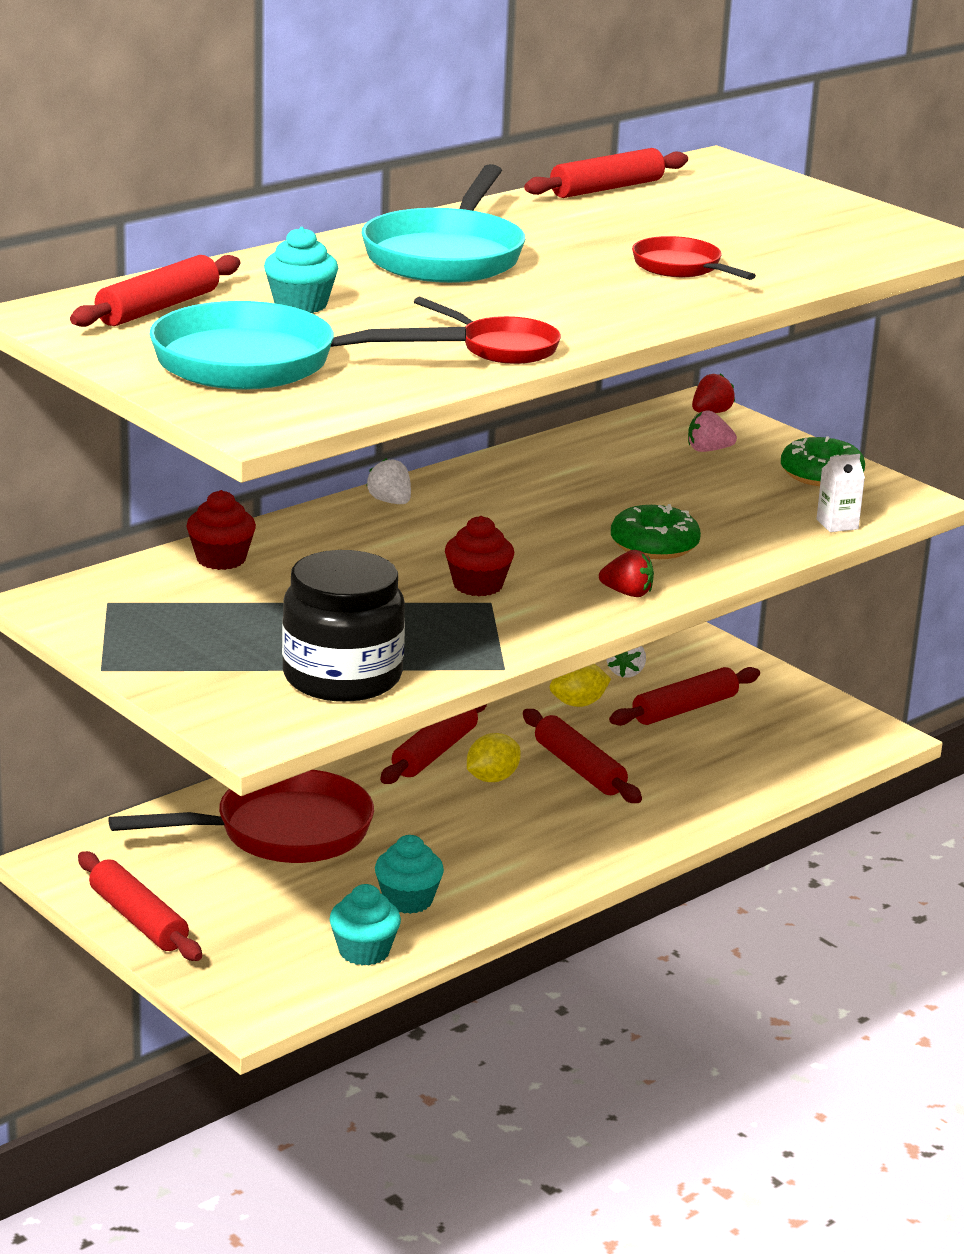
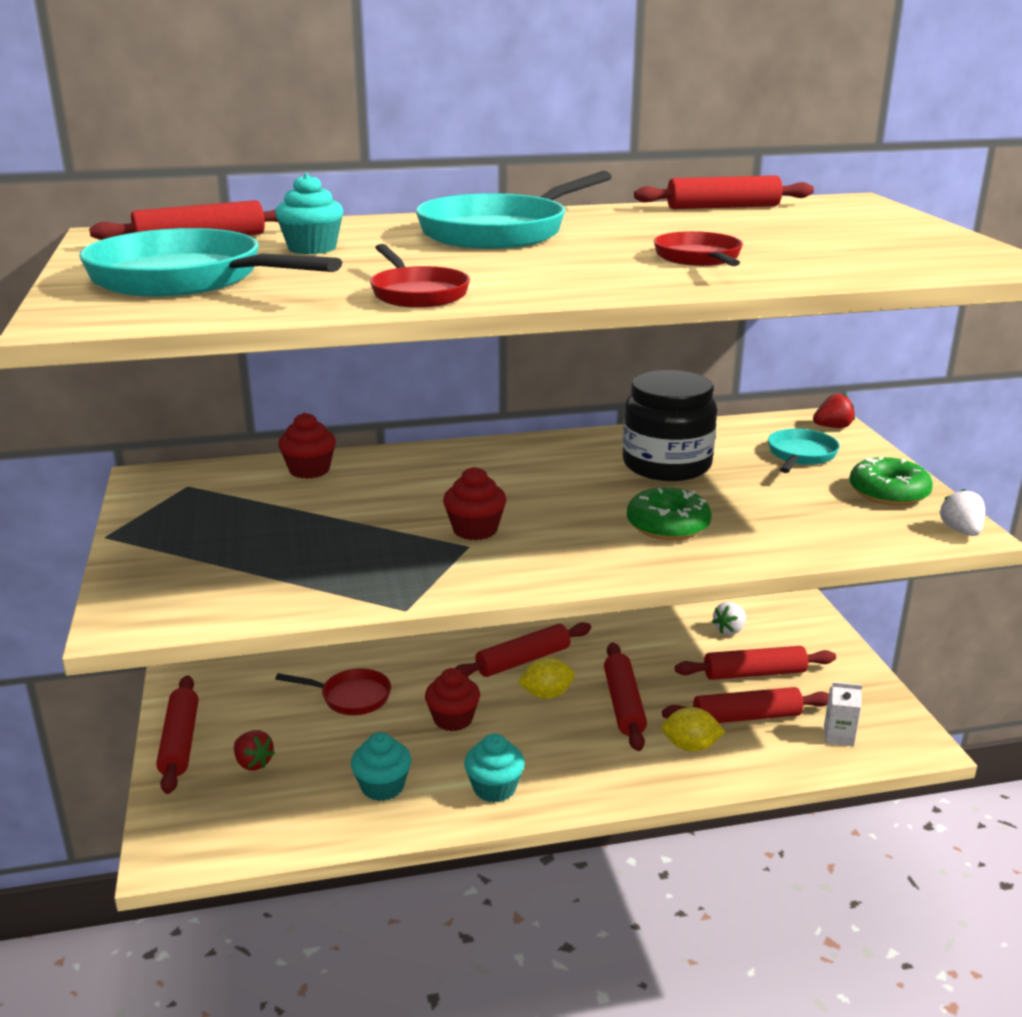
camera: 30 degrees right, 0 degrees up
(281, 832) = (351, 697): red pan -> red pan, size x0.55
(342, 677) = (264, 585): black jar -> black jar (666, 465)
(364, 951) = (304, 825): turquoise cupcake -> turquoise cupcake (494, 788)
(390, 502) = (490, 451): white strawberry -> white strawberry (961, 531)
(416, 825) = (453, 719): none -> red cupcake
(578, 704) = (669, 647): yellow lemon -> yellow lemon (690, 746)
(627, 593) = (596, 564): red strawberry -> red strawberry (253, 763)
(708, 450) = (800, 455): pink strawberry -> turquoise pan
(708, 751) = (746, 717): none -> red rolling pin
(837, 524) = (863, 540): white carton -> white carton (838, 736)

